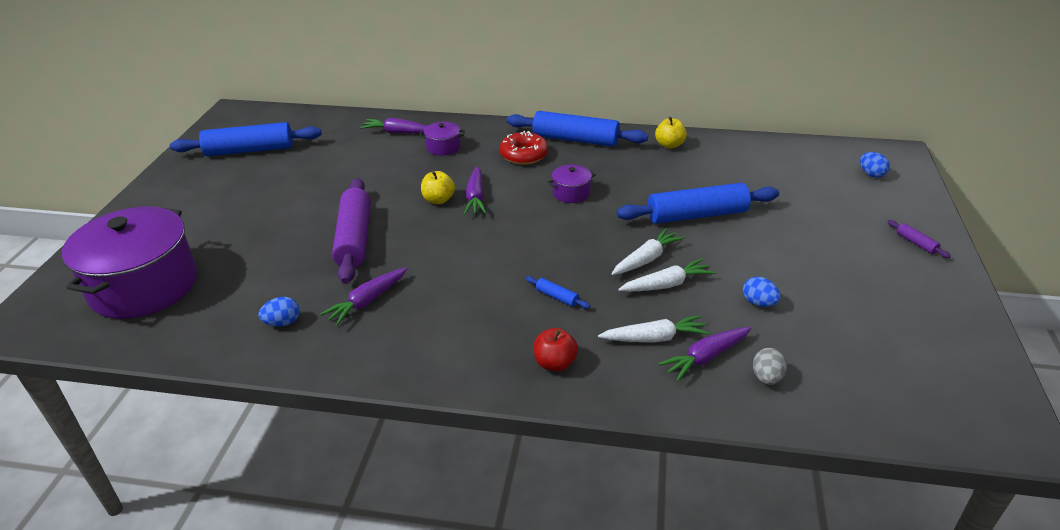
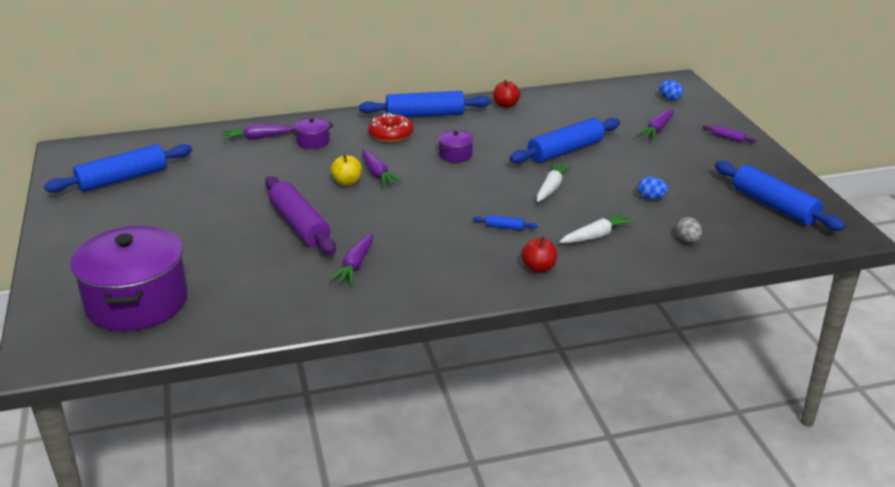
camera: 25 degrees left, 5 degrees down
(283, 323) = (297, 296): blue egg -> none
(666, 285) = (578, 201): white carrot -> none
(669, 145) = (506, 105): yellow apple -> red apple
(705, 357) = (639, 239): purple carrot -> purple carrot (657, 129)
(921, 358) = (774, 206): none -> blue rolling pin

